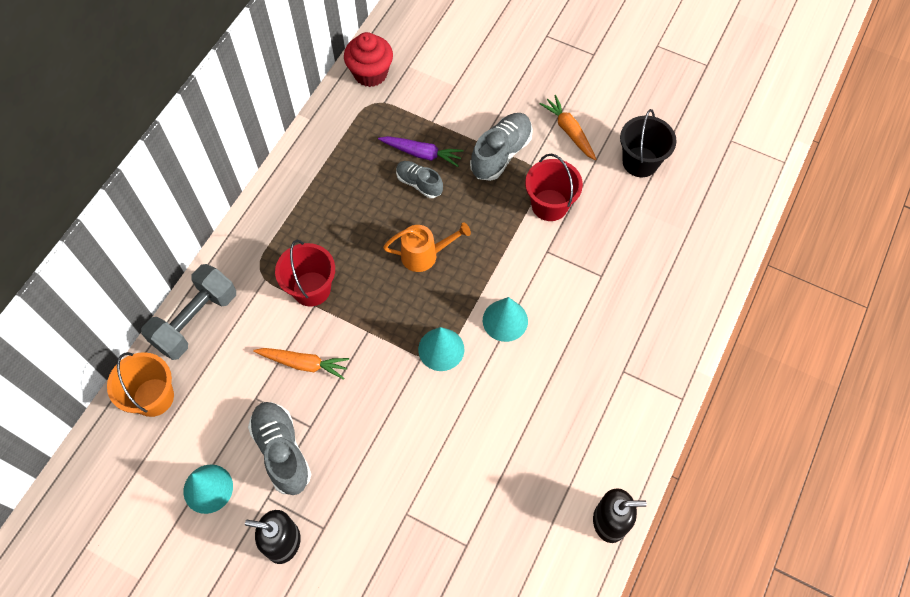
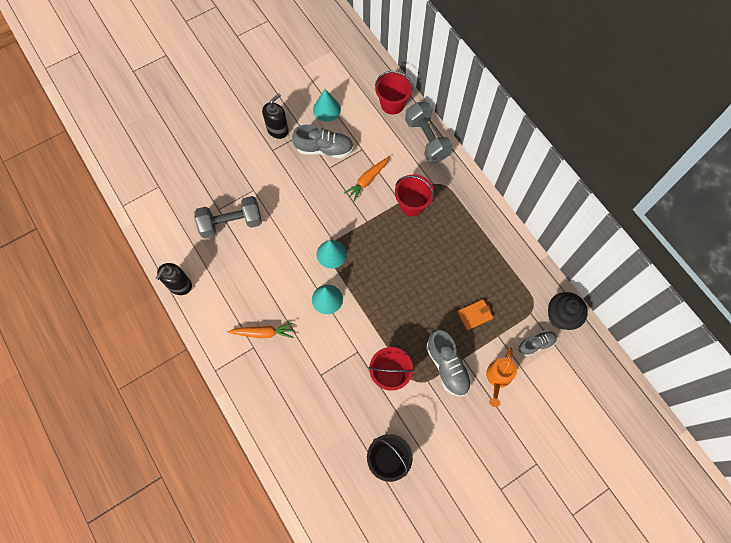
camera: 120 degrees right, 5 degrees up
(153, 397) = (392, 104): orange bucket -> red bucket
(370, 73) = (561, 316): red cupcake -> black cupcake
(419, 183) = (452, 301): grey shoe -> grey shoe (536, 344)
(421, 153) = (475, 315): purple carrot -> orange wallet
(425, 255) = (398, 277): orange watering can -> orange watering can (497, 378)
(476, 511) = (231, 223): none -> grey dumbbell
(569, 131) = (441, 425): orange carrot -> orange carrot (263, 333)

